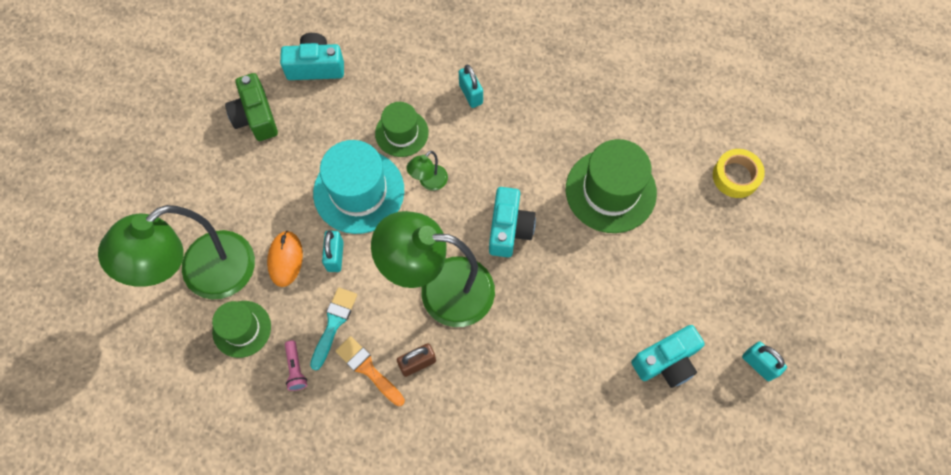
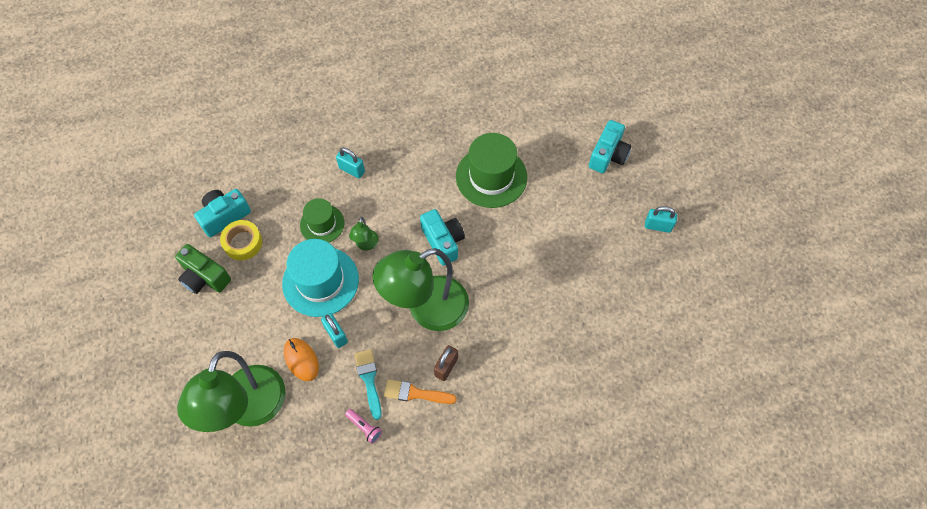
camera: 35 degrees left, 5 degrees down
(242, 329) = (305, 427): green hat -> none
(666, 362) = (603, 260): turquoise camera -> turquoise camera (608, 155)
(735, 176) = (562, 121): yellow tape -> yellow tape (243, 243)

